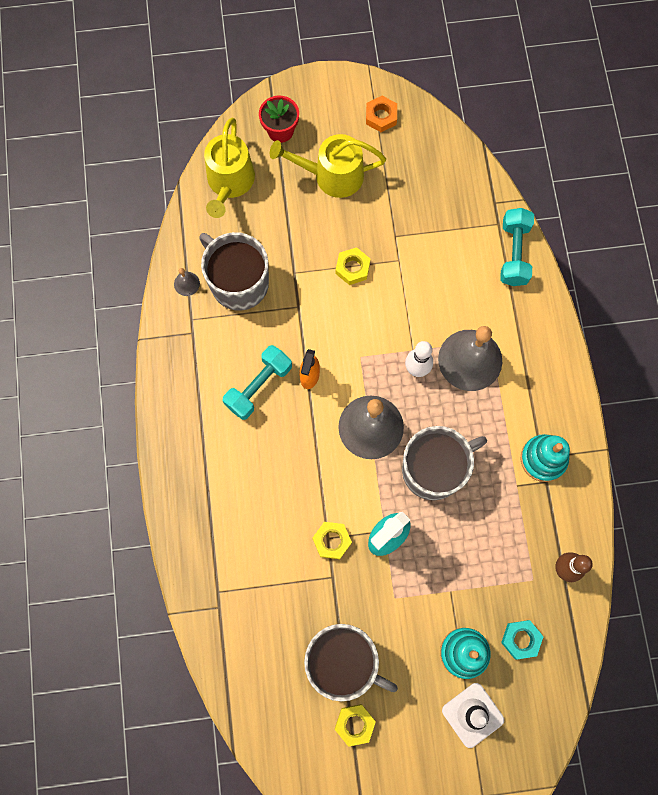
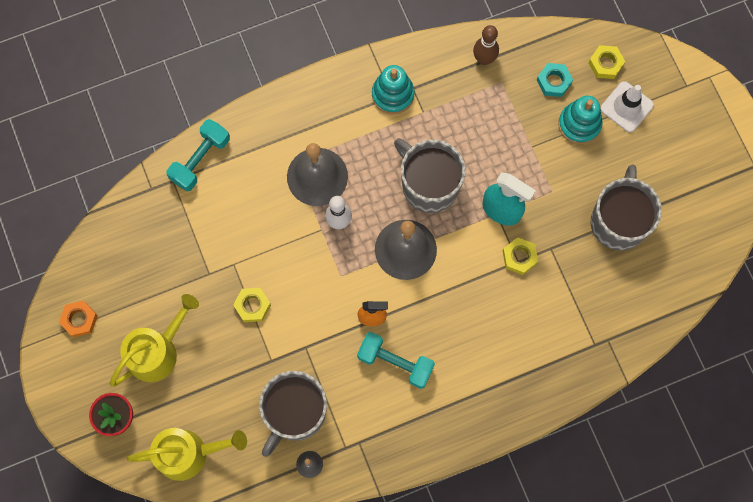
camera: 105 degrees left, 0 degrees up
(332, 175) = (157, 351): yellow watering can -> yellow watering can turned 120 degrees counterclockwise
(354, 724) = (666, 198): yellow nut -> yellow nut (605, 64)
(514, 253) = (200, 160): turquoise dumbbell -> turquoise dumbbell turned 45 degrees counterclockwise

